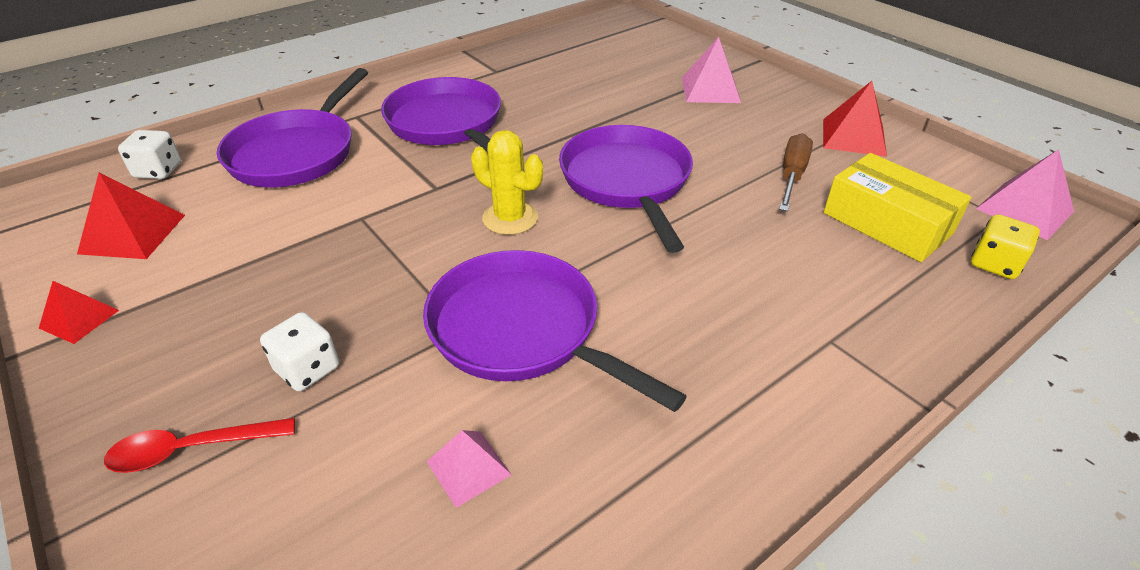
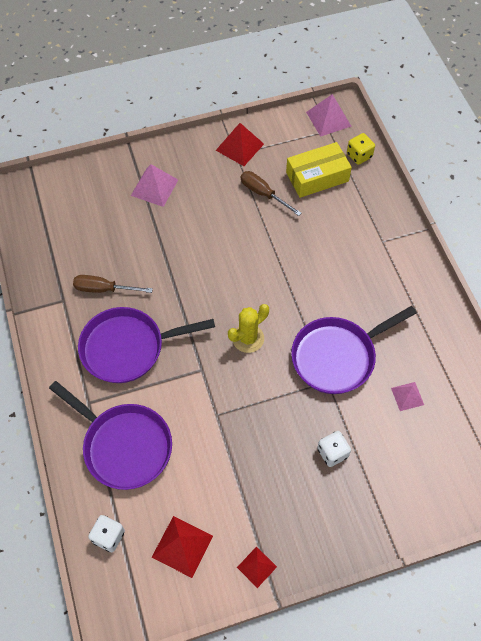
camera: 70 degrees left, 20 degrees up
(190, 449) = (366, 504): red spoon -> none
(527, 91) = (104, 289): none -> brown screwdriver
(627, 181) = (236, 271): purple pan -> none

